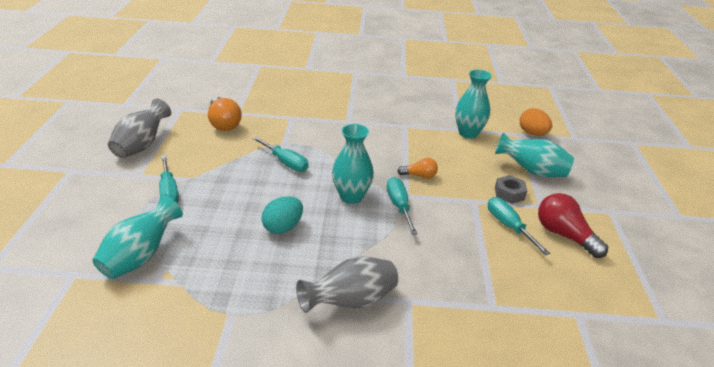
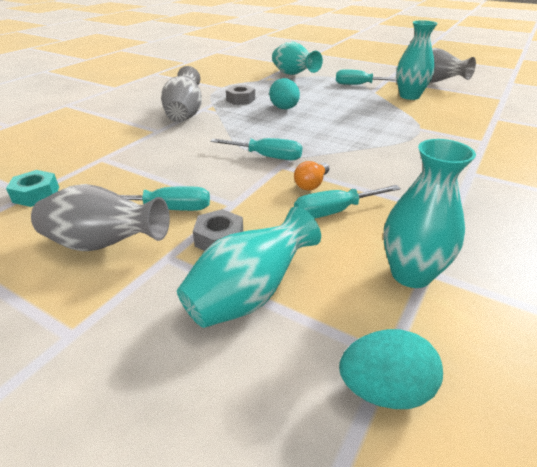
camera: 120 degrees right, 0 degrees up
(224, 123) = (470, 110): orange light bulb -> none
(273, 272) = (240, 100): none -> grey nut
(285, 162) = (380, 123): turquoise screwdriver -> turquoise screwdriver (334, 212)
(351, 196) = (302, 139): turquoise vase -> turquoise vase (409, 96)
(532, 133) = (384, 390): orange egg -> turquoise egg
(564, 235) = (104, 245): red light bulb -> grey vase
(573, 308) = (36, 194): none -> turquoise nut

